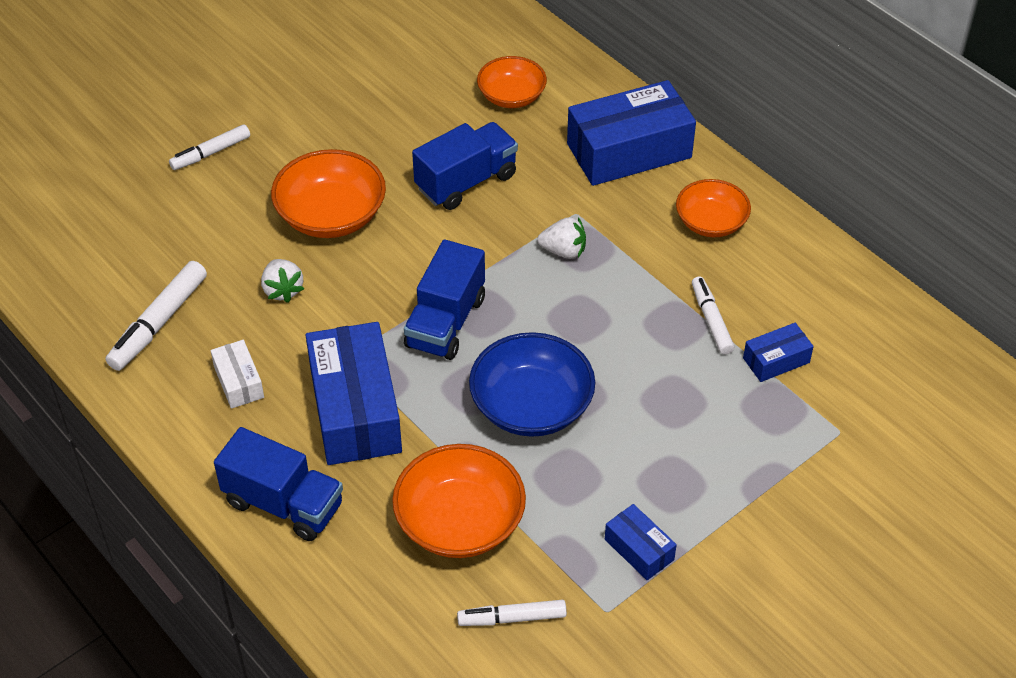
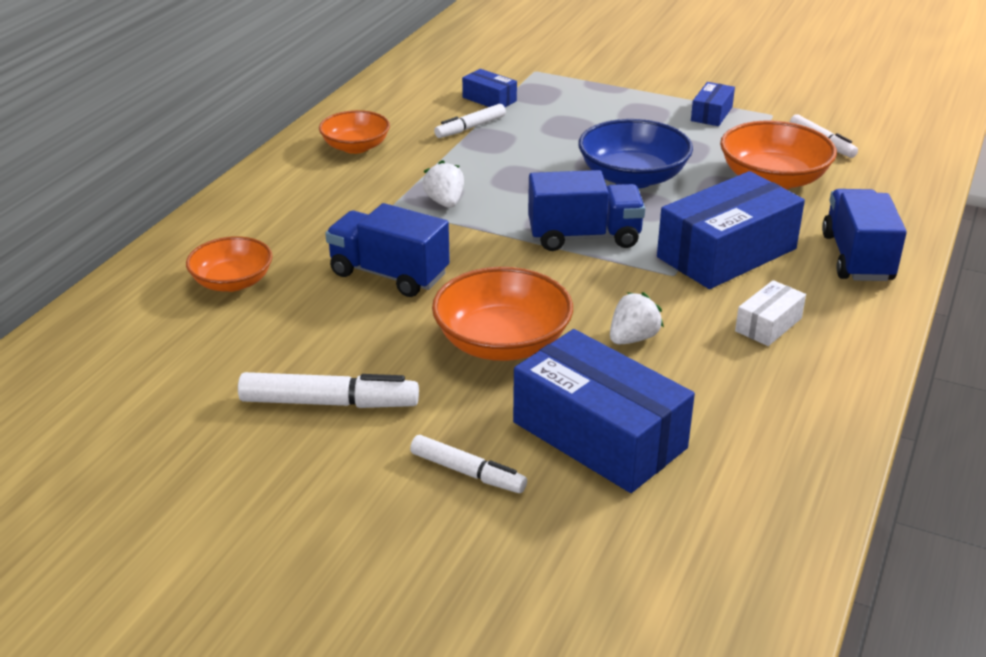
camera: 115 degrees left, 15 degrees down
(159, 323) = (756, 404): white marker -> white marker (329, 402)
(629, 151) = (284, 200): blue box -> blue box (599, 435)

